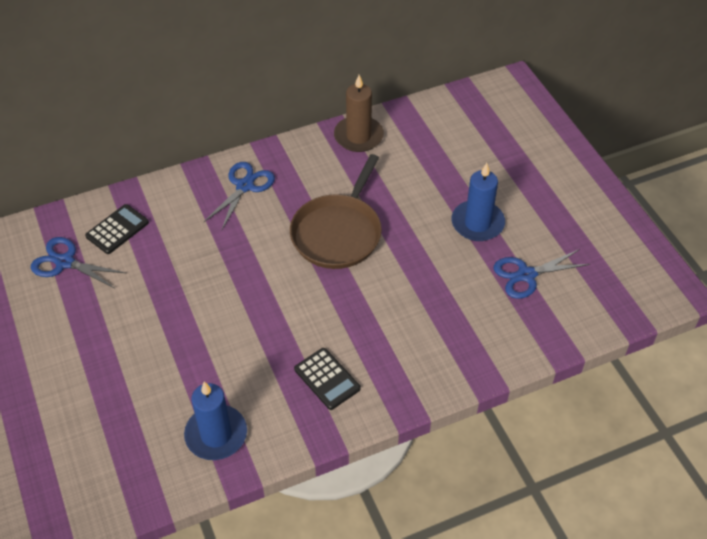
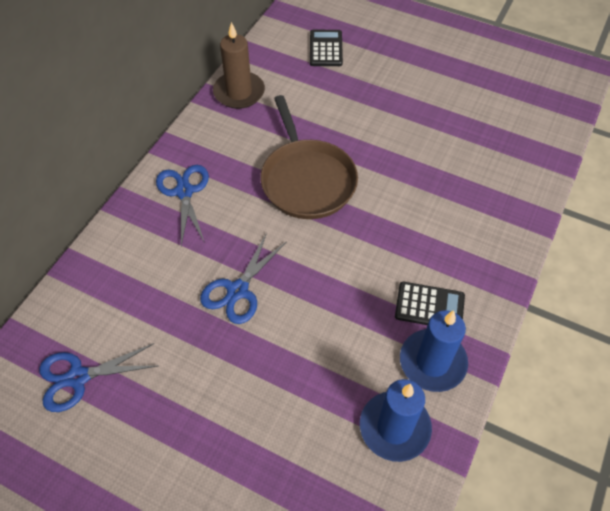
camera: 40 degrees left, 5 degrees up
(117, 229) = (101, 309): black calculator -> black calculator (326, 49)
(477, 223) = (403, 105): blue candle -> blue candle (432, 362)
(526, 275) = (479, 121): blue scissors -> blue scissors (238, 290)

